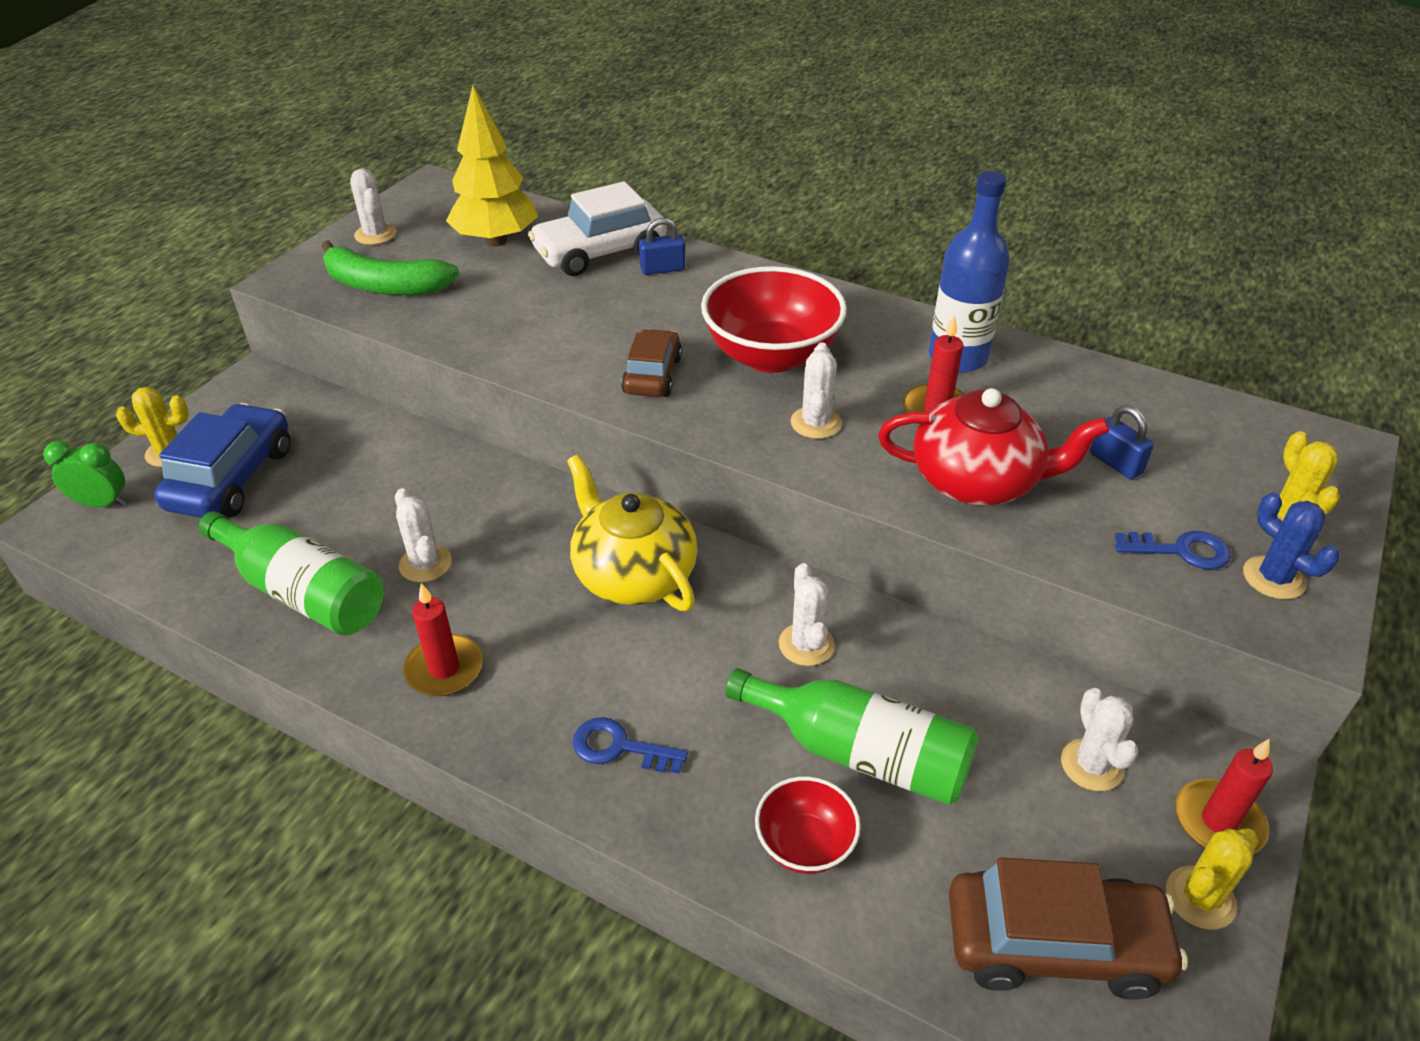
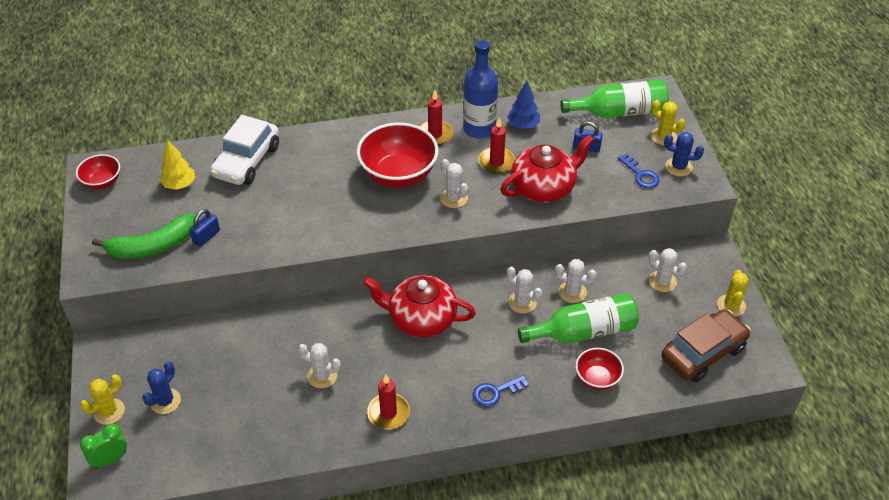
camera: 40 degrees left, 5 degrees up
(232, 478) = (165, 401): blue car -> blue cactus
(303, 592) = (281, 426): green bottle -> green bottle (619, 112)
(375, 234) = (102, 219): white cactus -> white cactus (572, 292)
(424, 202) = (102, 182): none -> red bowl
(496, 240) = (179, 184): yellow tree -> yellow tree, size x0.59
(633, 574) = (421, 319): yellow teapot -> red teapot
(652, 375) = (356, 216): brown car -> none
(662, 269) = (291, 154): blue padlock -> blue padlock (206, 237)
(1035, 384) = (523, 125): none -> blue tree
(1180, 551) = (640, 174): blue key -> blue key turned 90 degrees clockwise
(1218, 821) = (716, 274): red candle -> red candle (435, 134)

